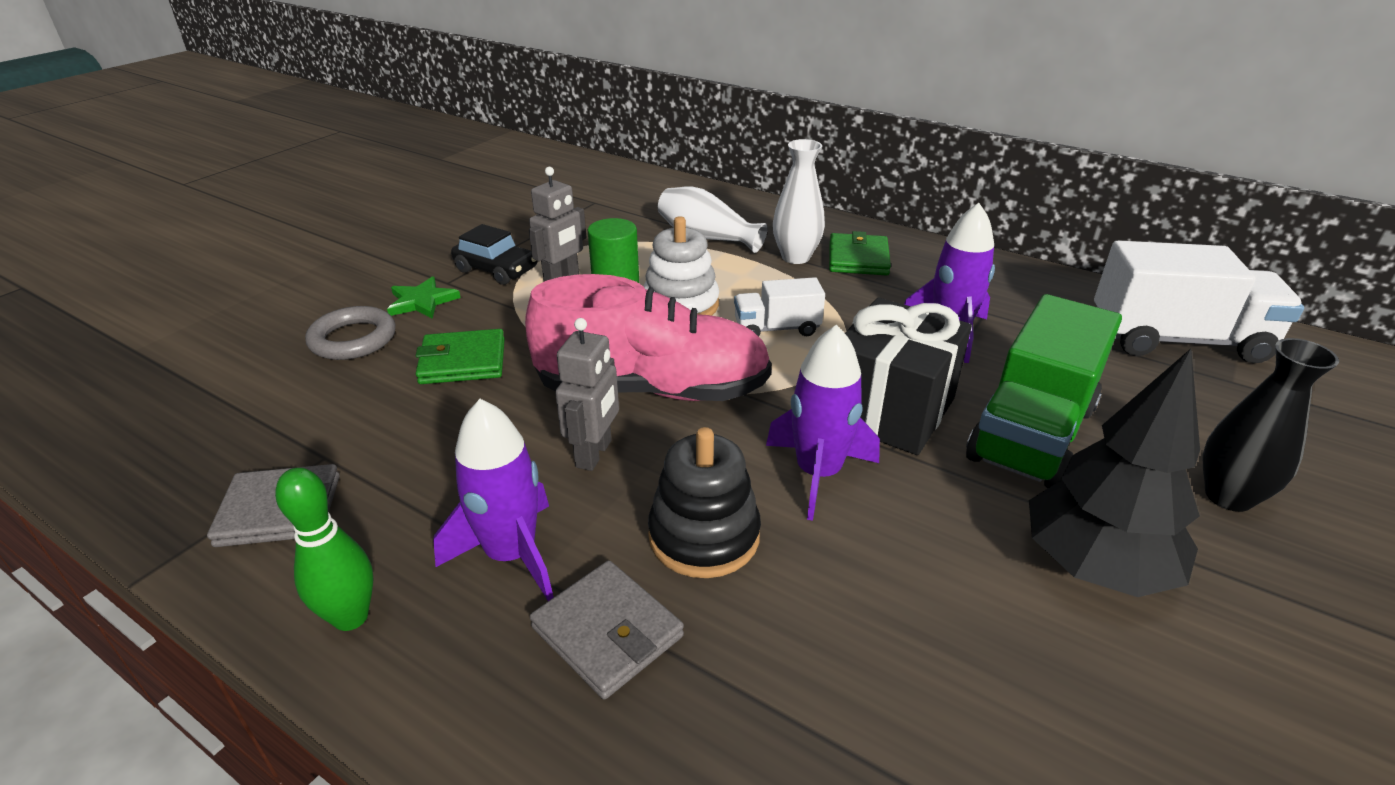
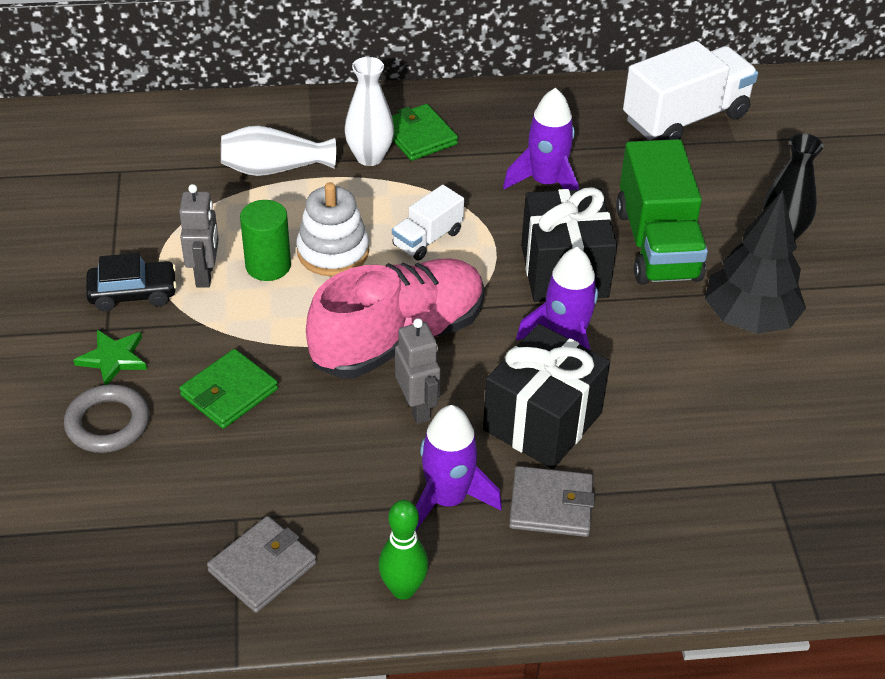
camera: 40 degrees left, 10 degrees up
(704, 536) = (542, 421): black stacking toy -> black gift

